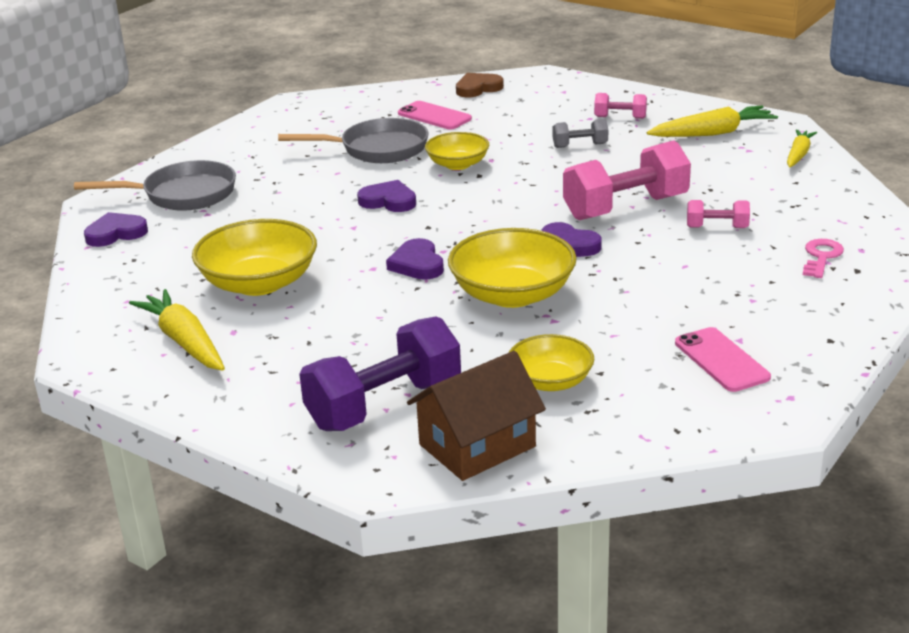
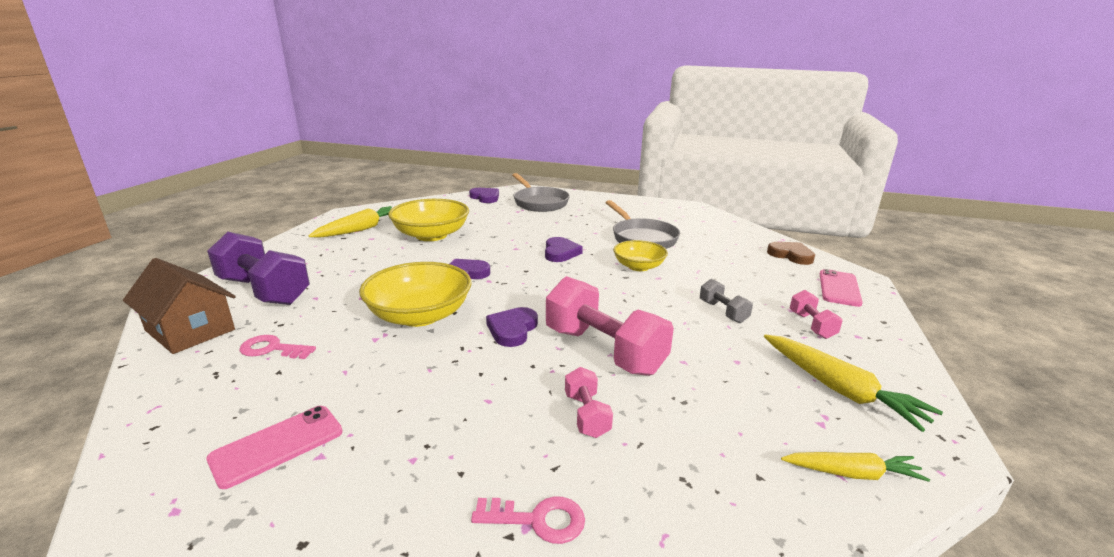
camera: 70 degrees right, 5 degrees down
(434, 116) = (718, 247): pink phone -> pink phone (839, 288)
(550, 381) = (272, 349): yellow bowl -> pink key

